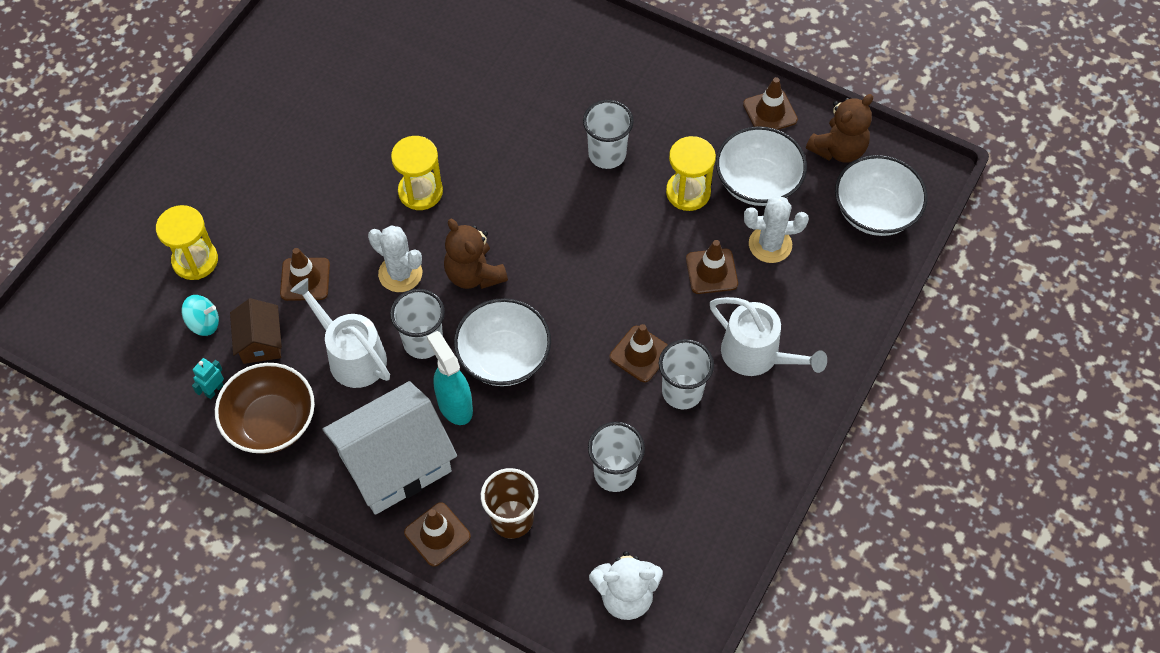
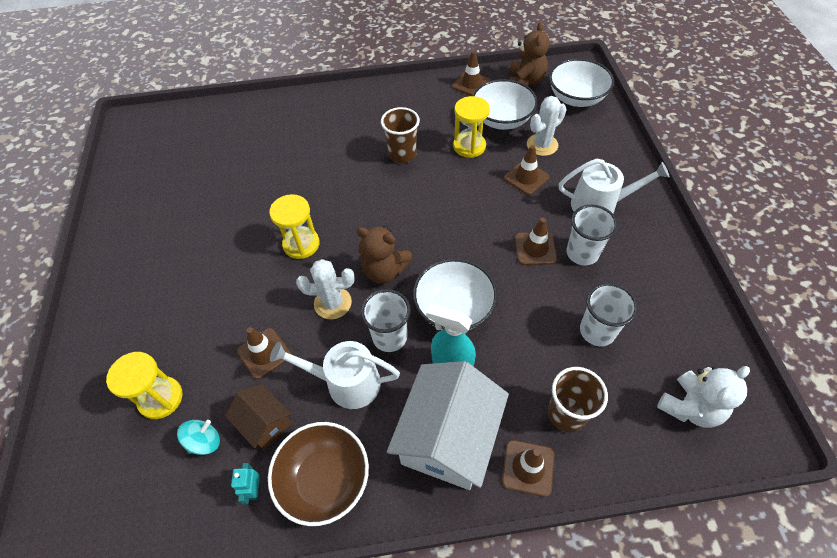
camera: 35 degrees left, 5 degrees down
(607, 154) = (402, 154): white cup -> brown cup

